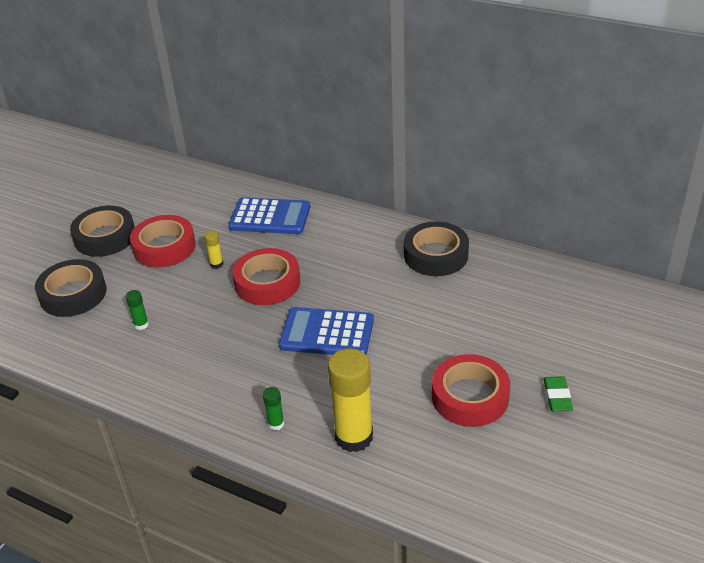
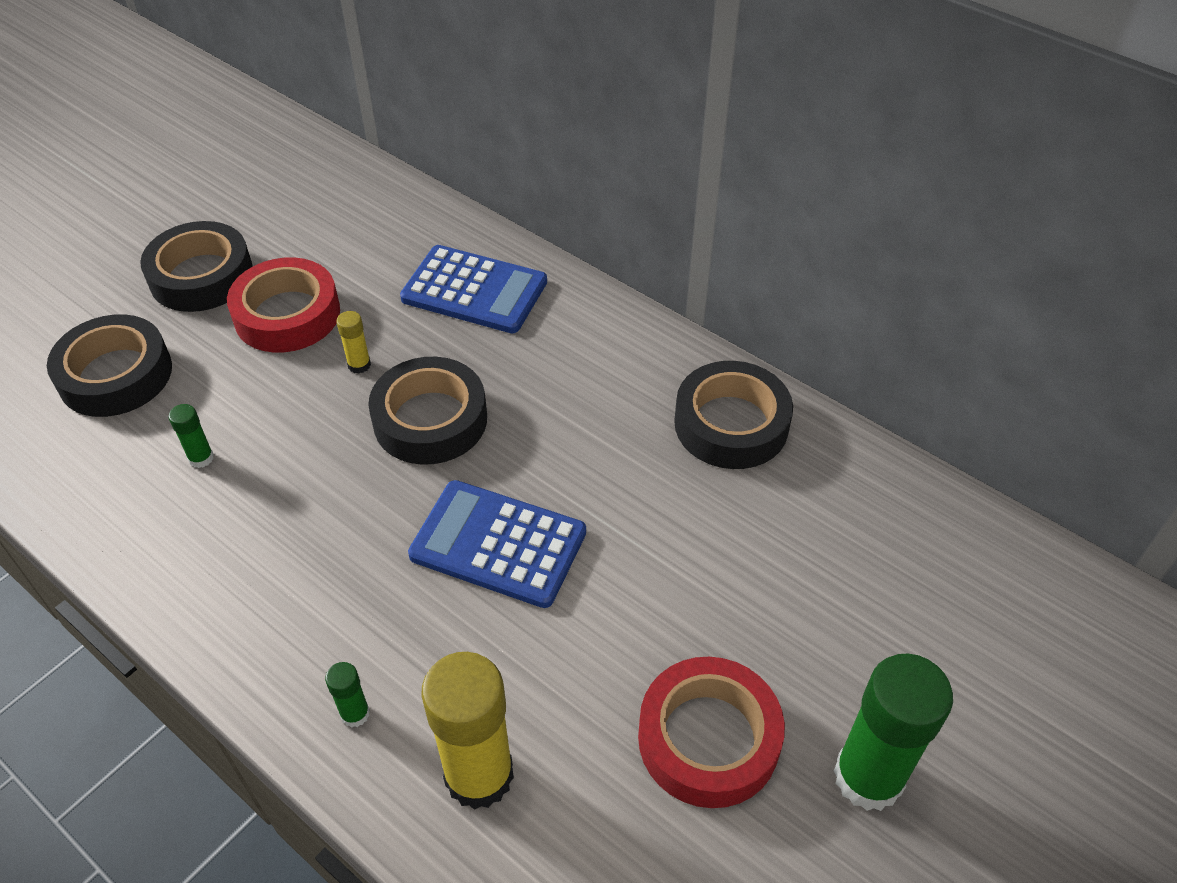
camera: 10 degrees right, 10 degrees up
(267, 283) = (430, 420): red tape -> black tape
(557, 396) = (868, 777): green eraser -> green glue stick

